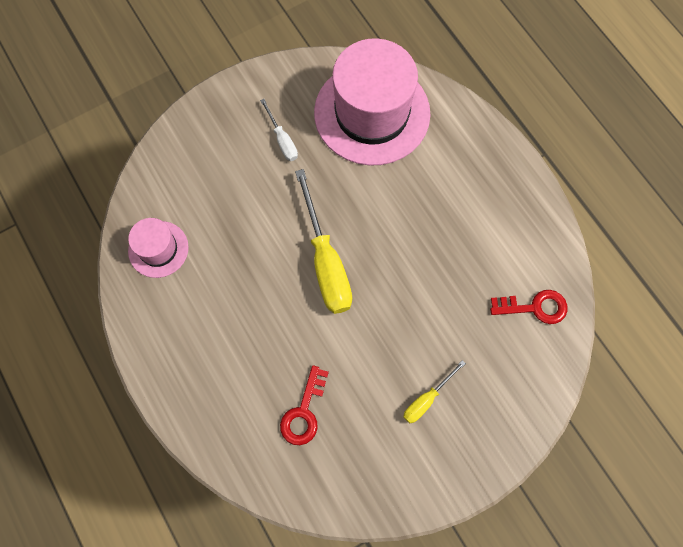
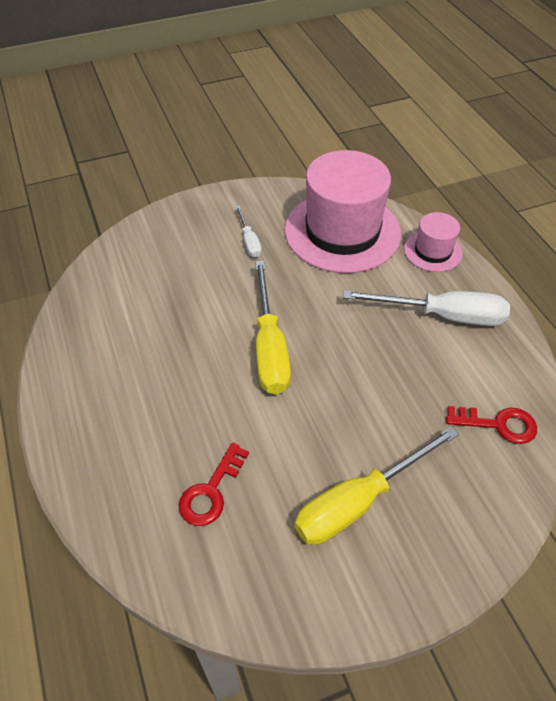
camera: 10 degrees right, 20 degrees down
(158, 249) = (100, 313): pink hat -> pink hat (433, 251)
(427, 399) = (359, 501): yellow screwdriver -> yellow screwdriver, size x1.97
(478, 200) = (442, 315): none -> white screwdriver

